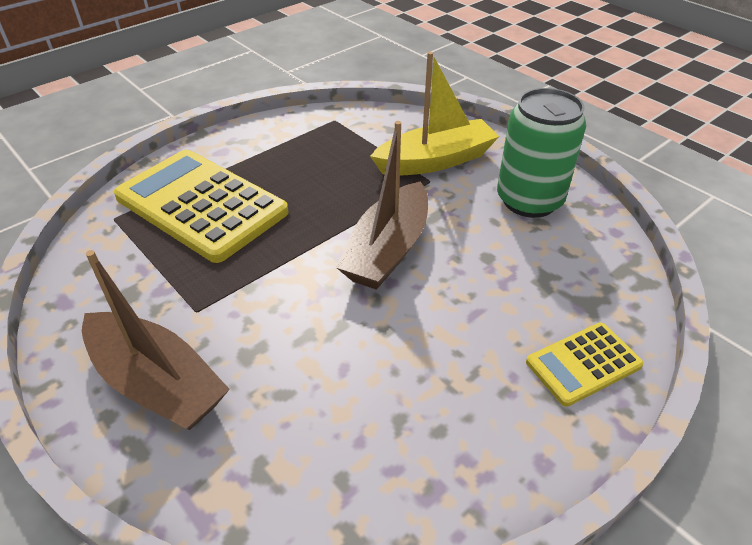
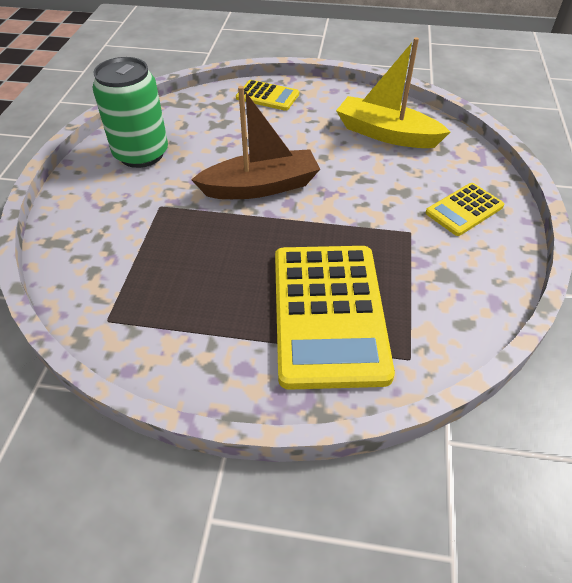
camera: 130 degrees left, 5 degrees up
(157, 383) = (464, 210): brown boat -> yellow calculator
(435, 161) = (127, 216): yellow boat -> yellow boat (386, 134)

